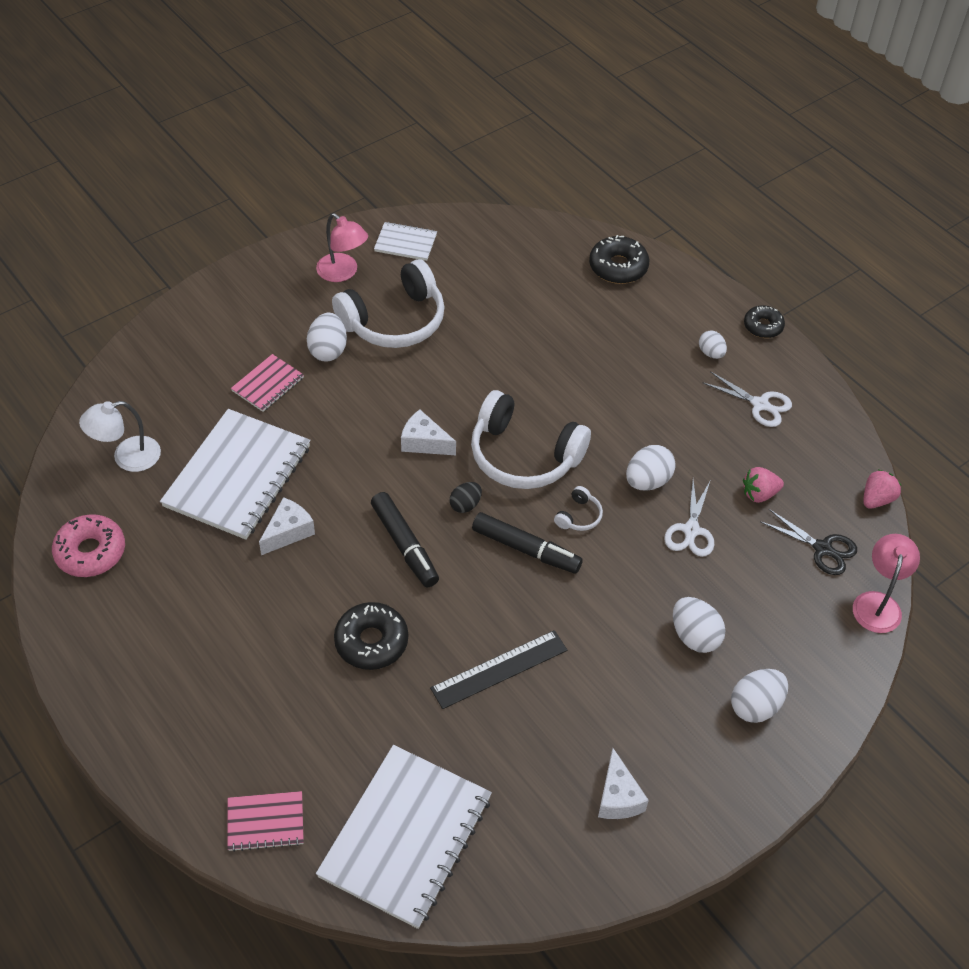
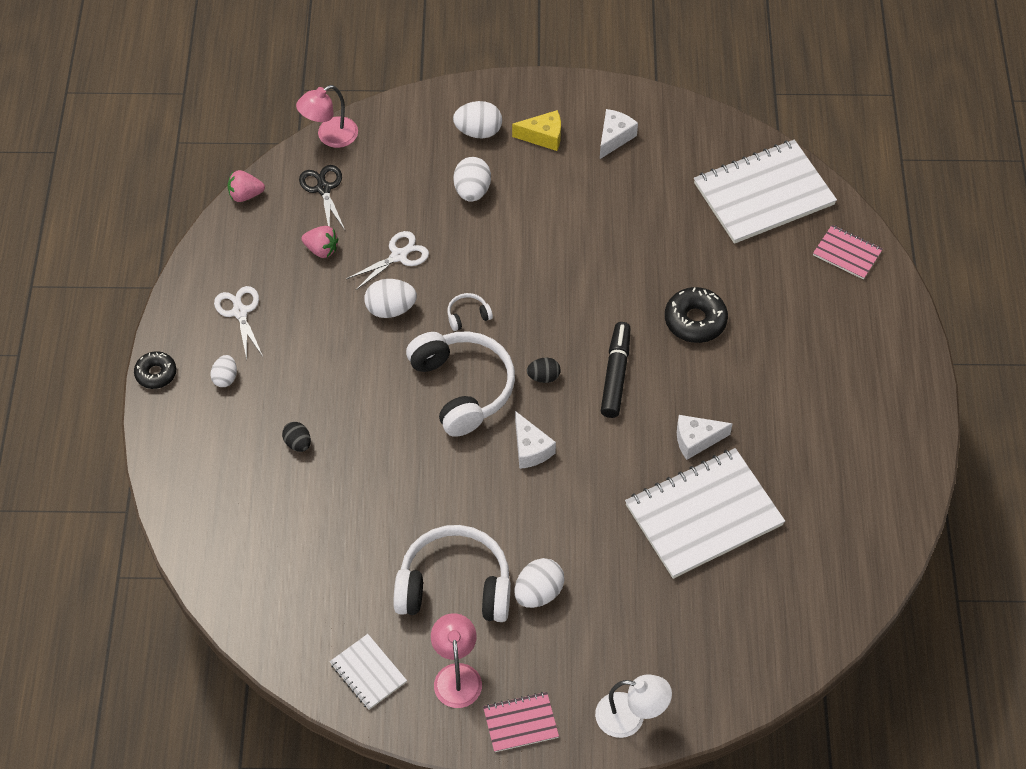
camera: 140 degrees left, 5 degrees up
(90, 552) = (863, 520): pink donut -> none
(127, 457) = (785, 593): white lamp -> white lamp (630, 717)
(268, 384) = (617, 590): pink notebook -> pink notebook (520, 723)
(499, 669) = (622, 250): black ruler -> none
(526, 549) = (529, 316): black marker -> none
(606, 343) = (298, 443): none -> black egg
(618, 267) = (206, 511): black donut -> none
(689, 746) = (543, 137): none -> yellow cheese

